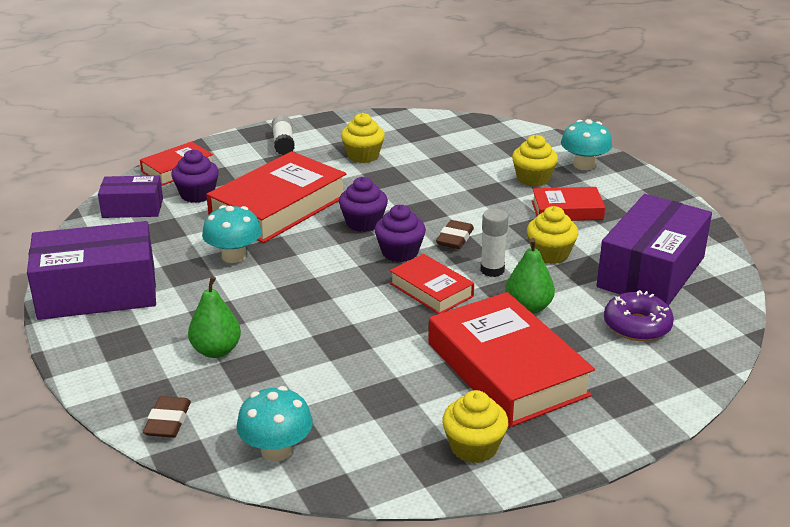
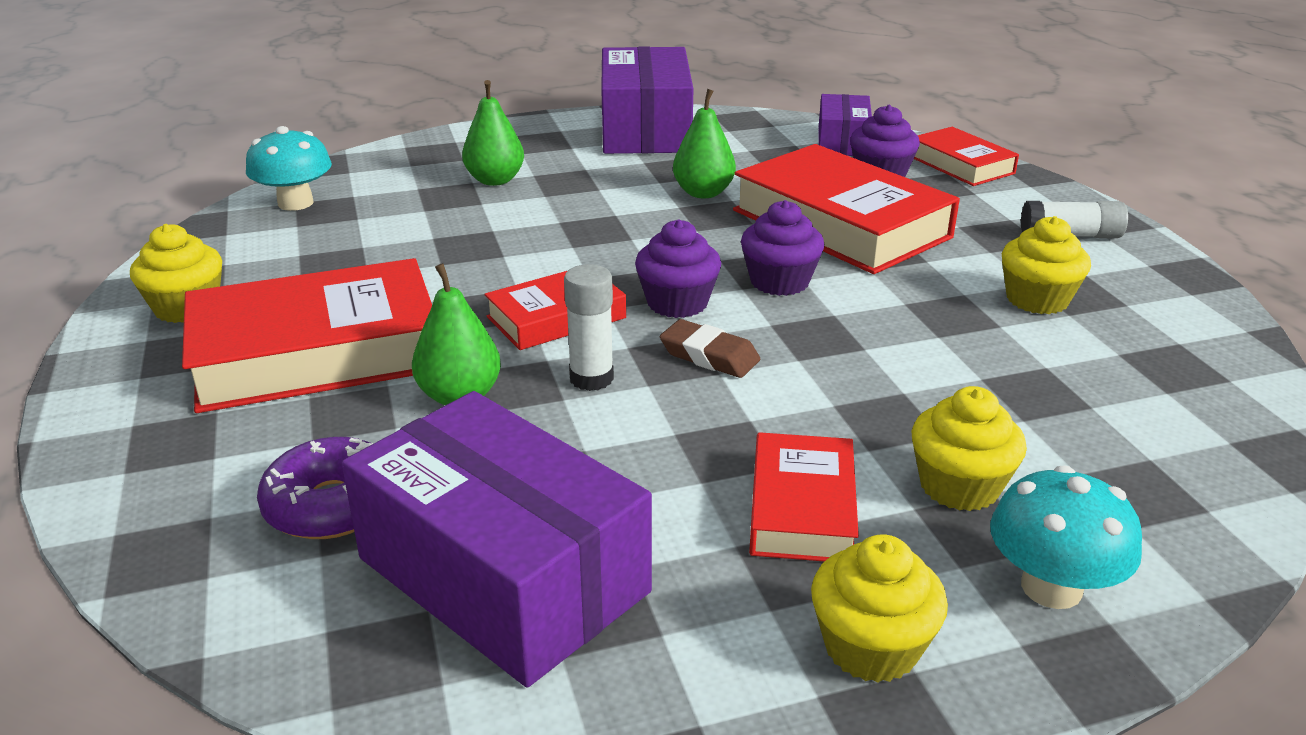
camera: 100 degrees right, 0 degrees up
(168, 421) = (388, 159): brown eraser -> none
(234, 256) = (703, 193): turquoise mushroom -> green pear
(550, 254) = (623, 450): yellow cupcake -> yellow cupcake (871, 647)

